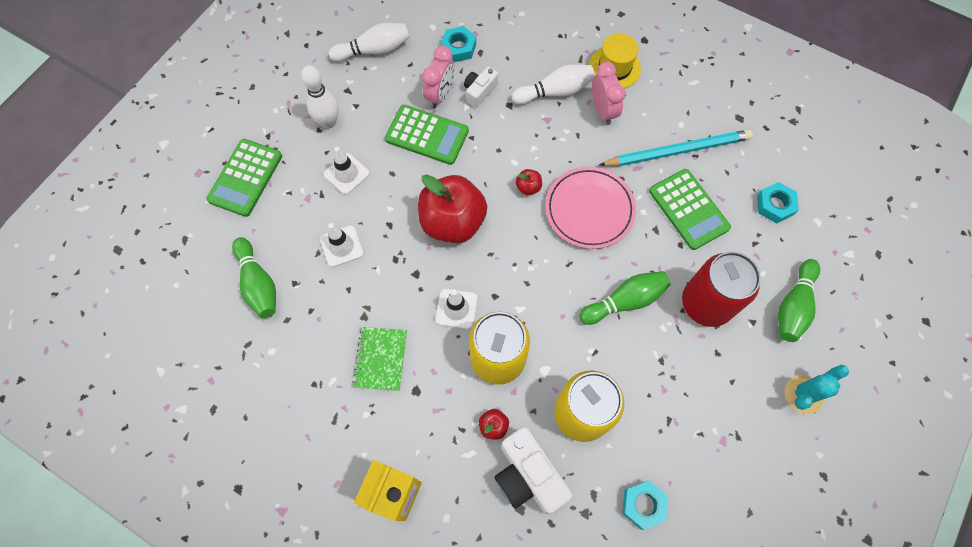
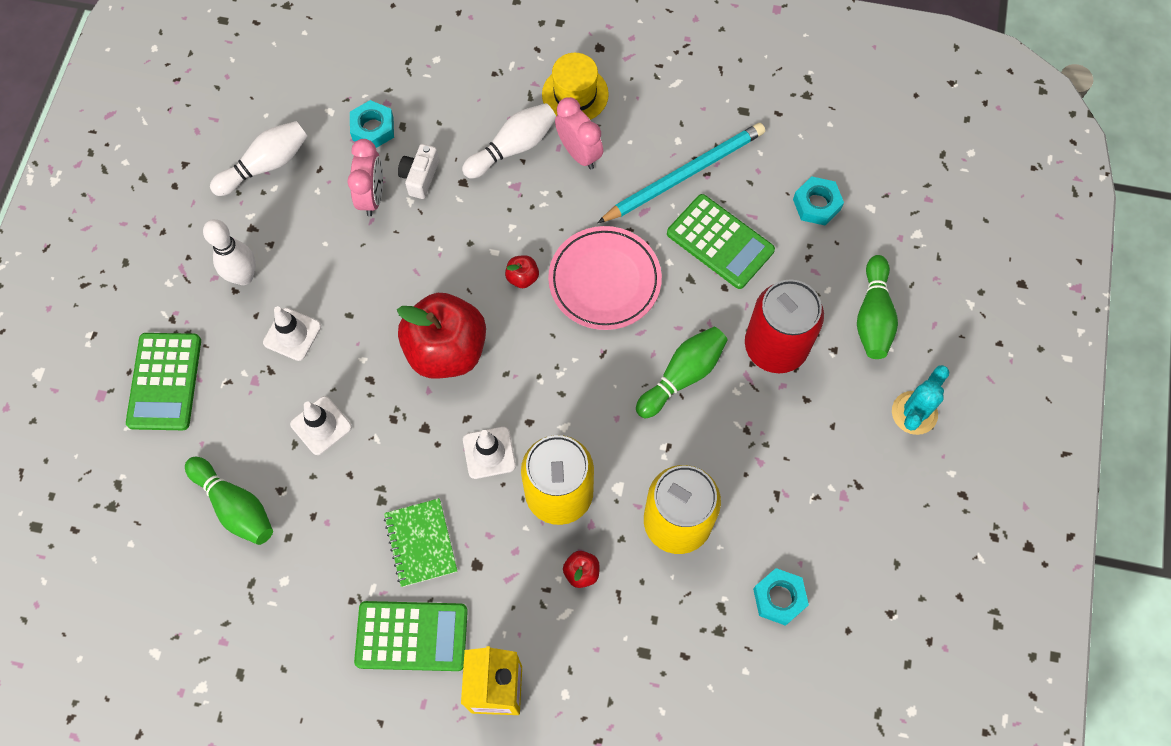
camera: 20 degrees left, 0 degrees up
(427, 135) = (374, 253): green calculator -> green calculator (411, 636)
(528, 476) = (641, 613): white camera -> none

